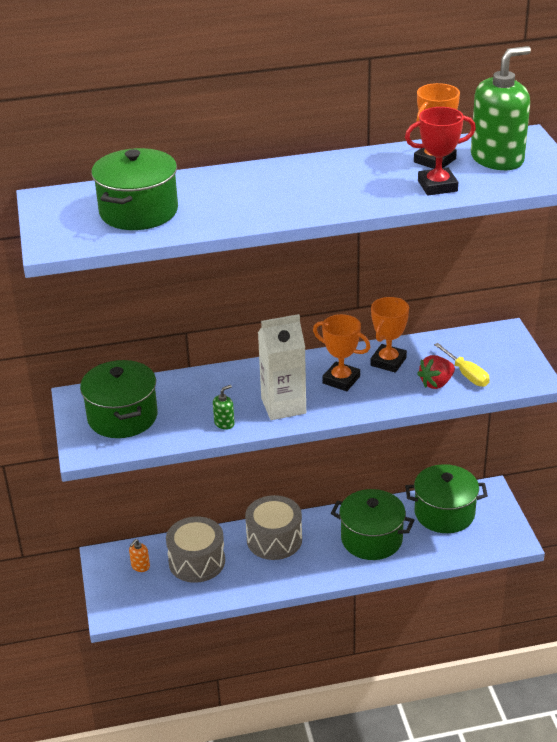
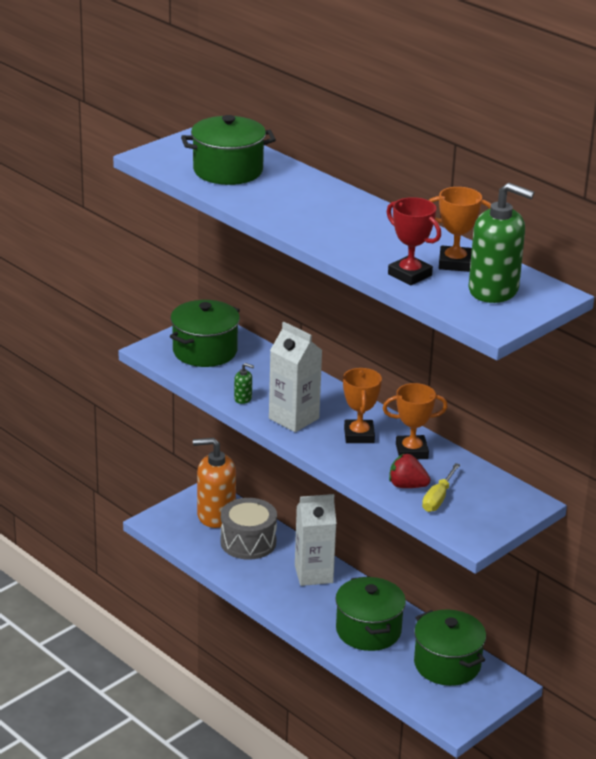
camera: 55 degrees right, 5 degrees down
(140, 566) = (215, 515): orange soap dispenser -> orange soap dispenser, size x2.44
(274, 539) = (313, 574): grey drum -> white carton

